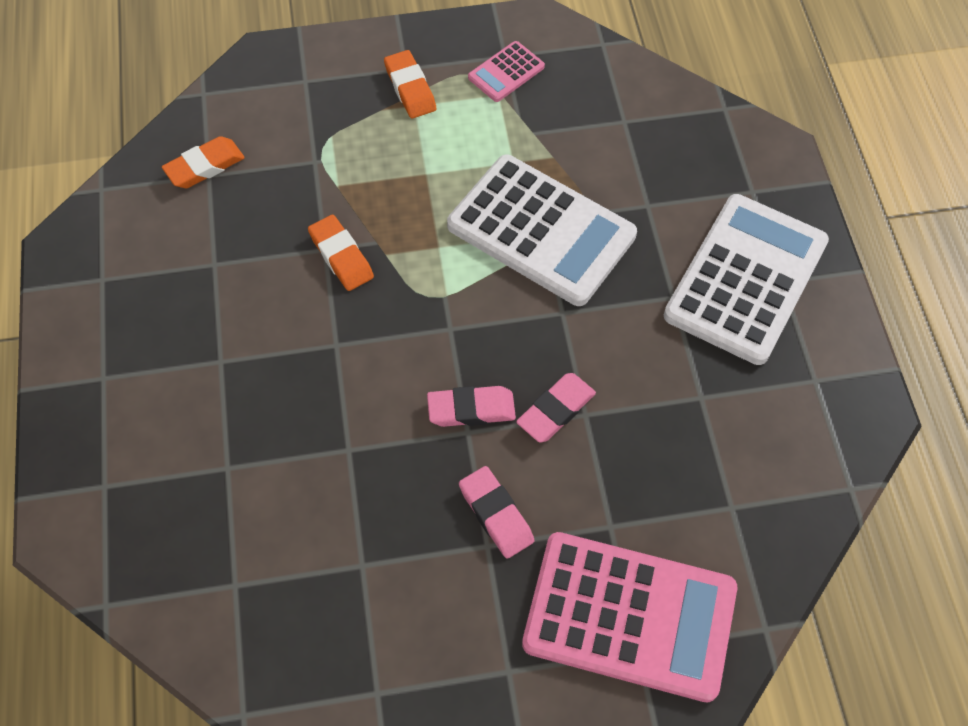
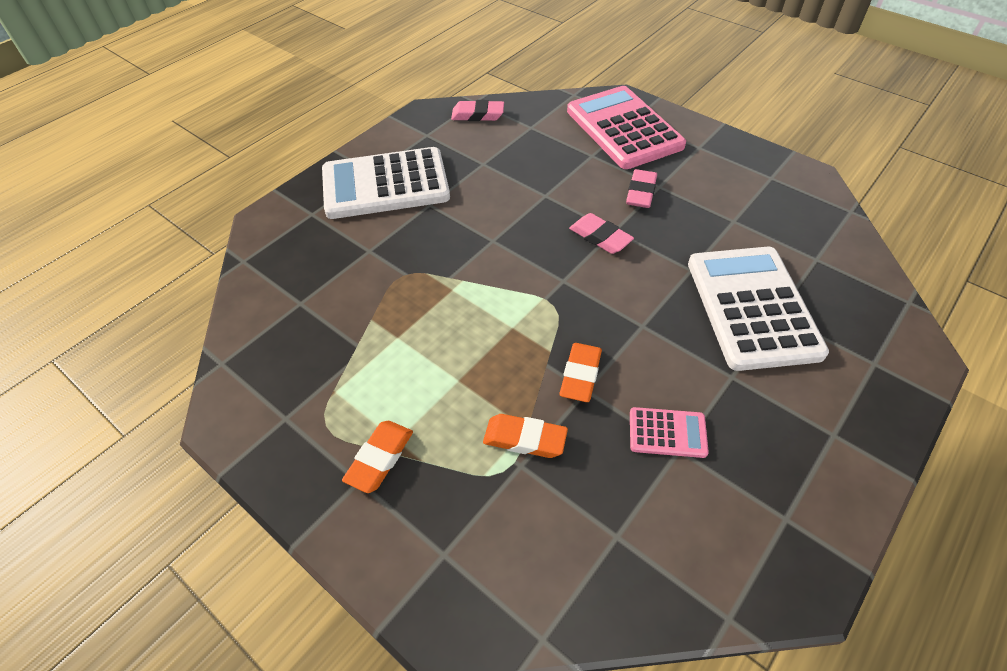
camera: 130 degrees left, 10 degrees down
(205, 166) = (613, 548): orange eraser -> orange eraser (525, 439)
(506, 72) = (305, 404): pink calculator -> pink calculator (667, 433)
(541, 231) = (442, 286): white calculator -> white calculator (752, 307)
(556, 410) = (557, 206): pink eraser -> pink eraser (478, 115)

